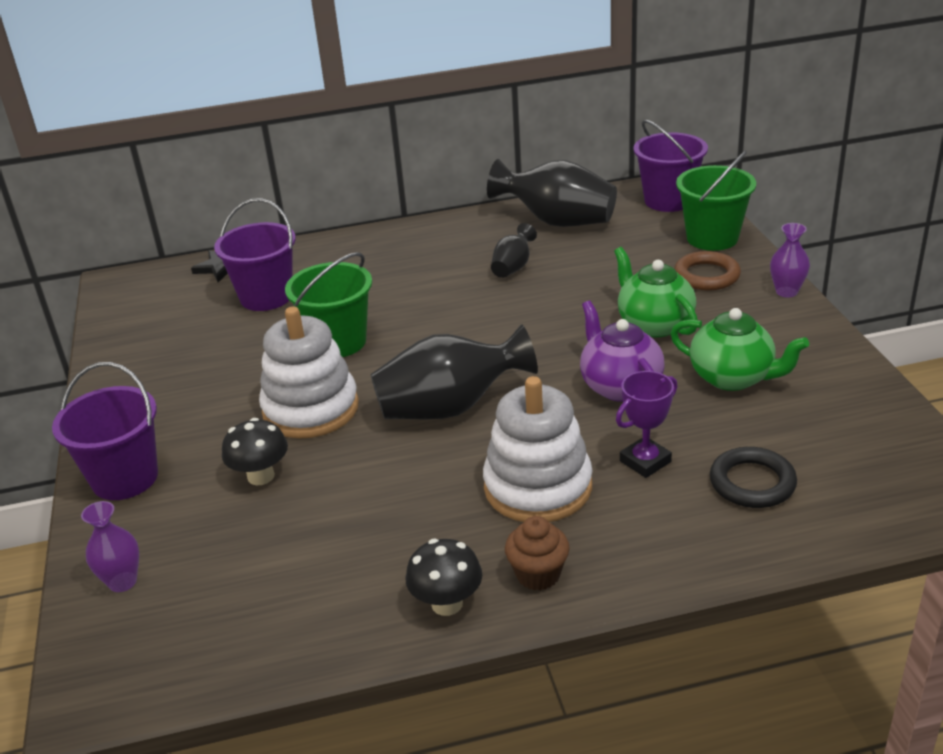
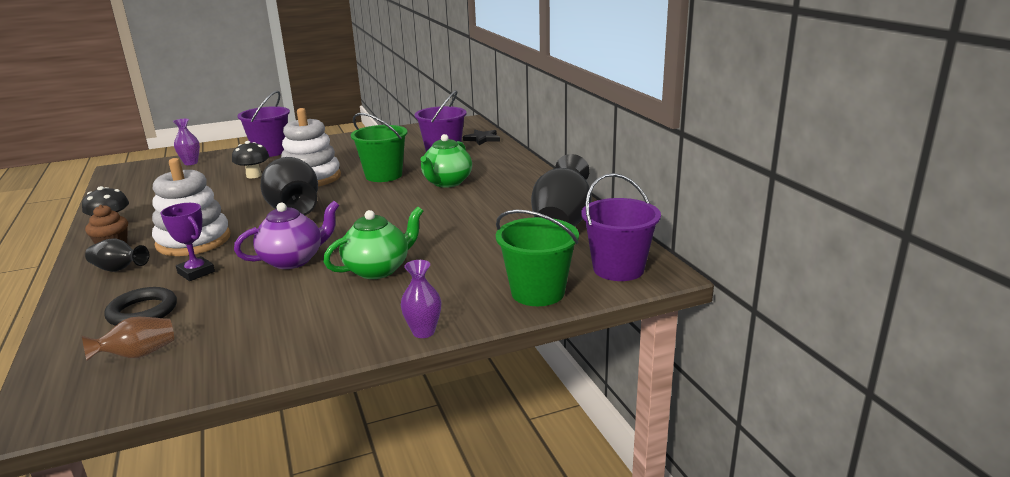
camera: 80 degrees right, 10 degrees down
(513, 267) = (479, 213): black vase -> black vase (118, 269)
(706, 276) = (460, 290): brown ring -> none
(733, 378) = (284, 304): green teapot -> green teapot (447, 183)
(848, 460) = (138, 355): none -> brown vase

